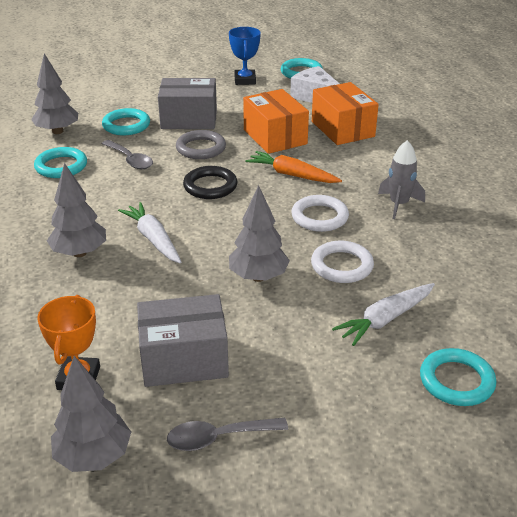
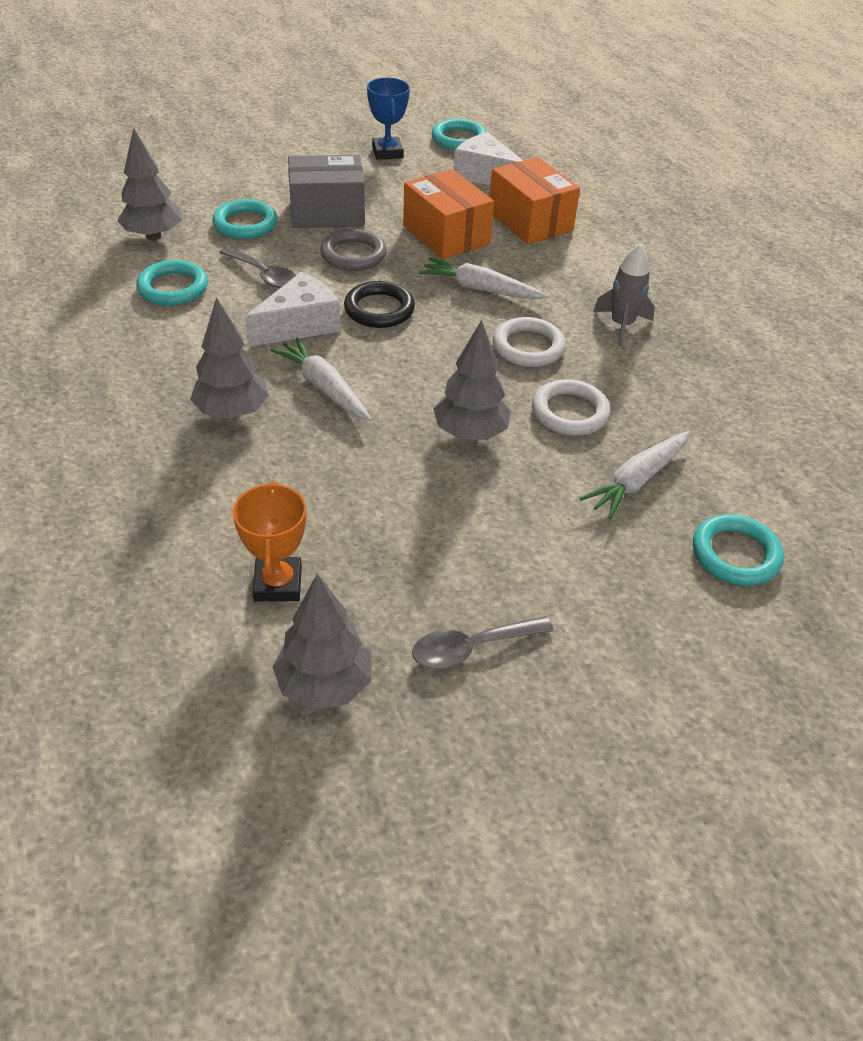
camera: 10 degrees left, 10 degrees up
(147, 194) = (299, 325): none -> white cheese
(184, 359) = (404, 549): grey box -> none
(292, 175) = (481, 289): orange carrot -> white carrot

